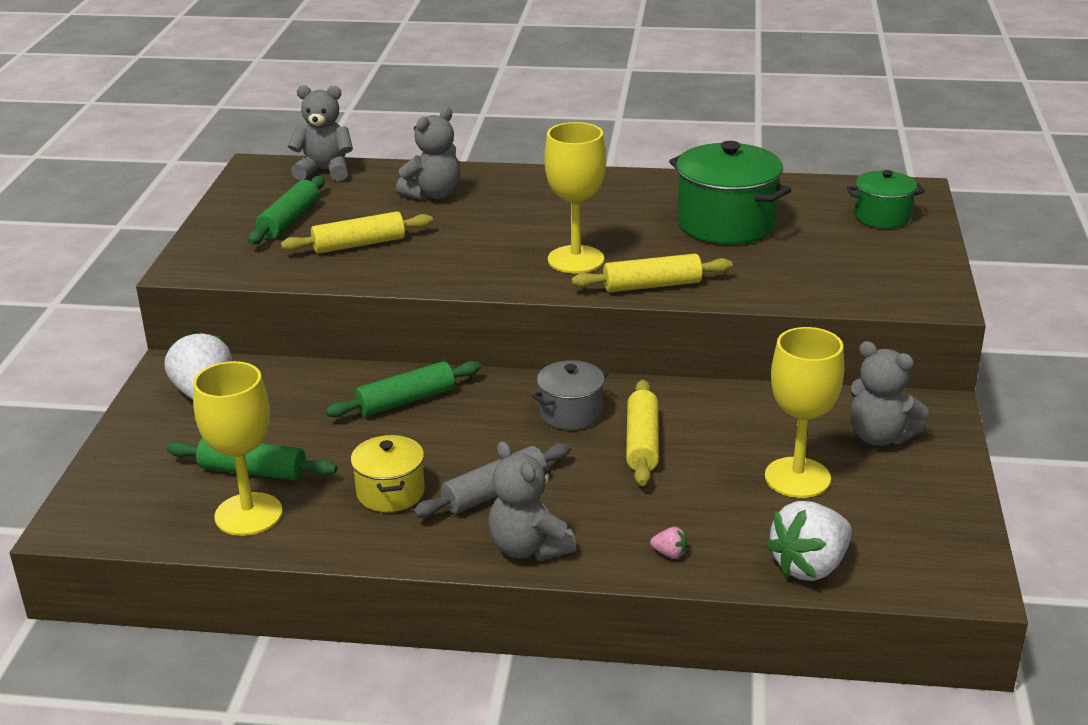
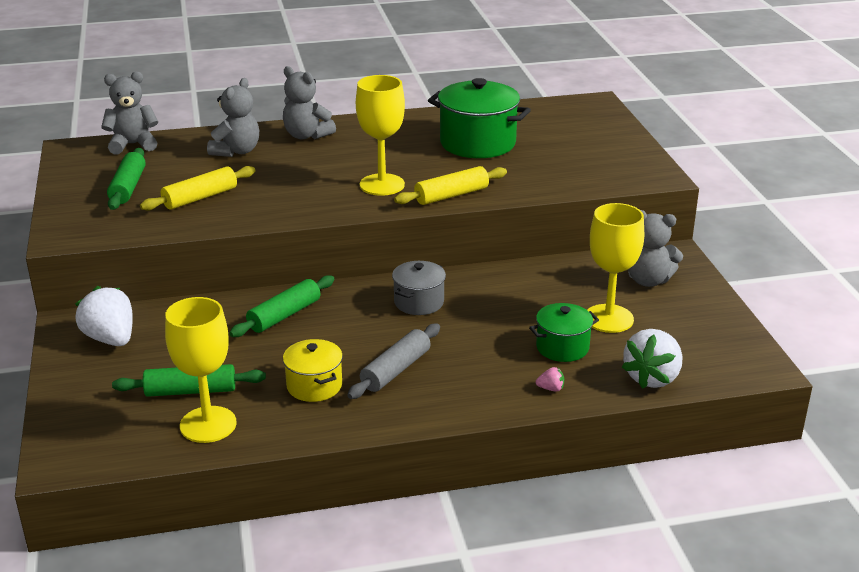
camera: 20 degrees left, 0 degrees up
(529, 548) = (446, 405): grey teddy bear -> grey teddy bear (306, 135)
(642, 443) = (484, 314): yellow rolling pin -> none
(882, 217) = (585, 123): green pot -> green pot (562, 347)

